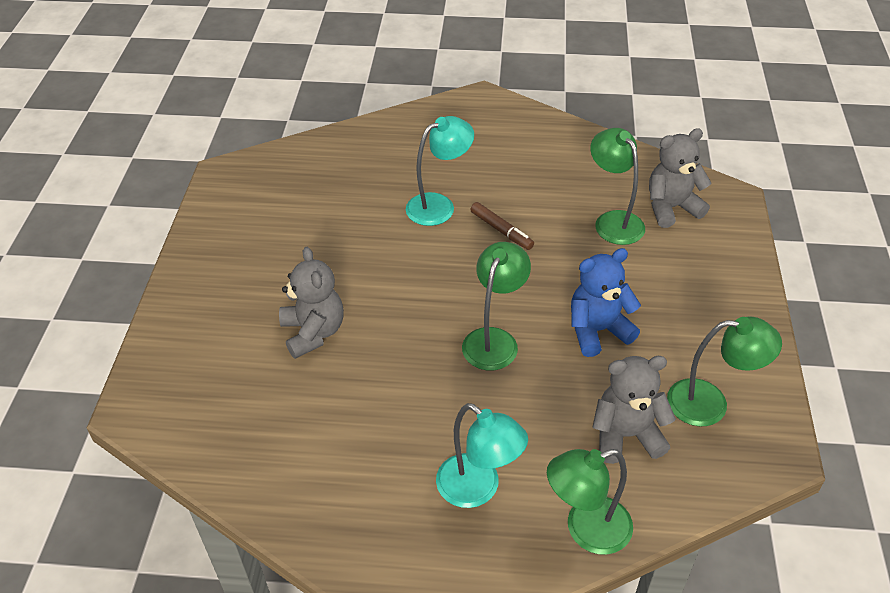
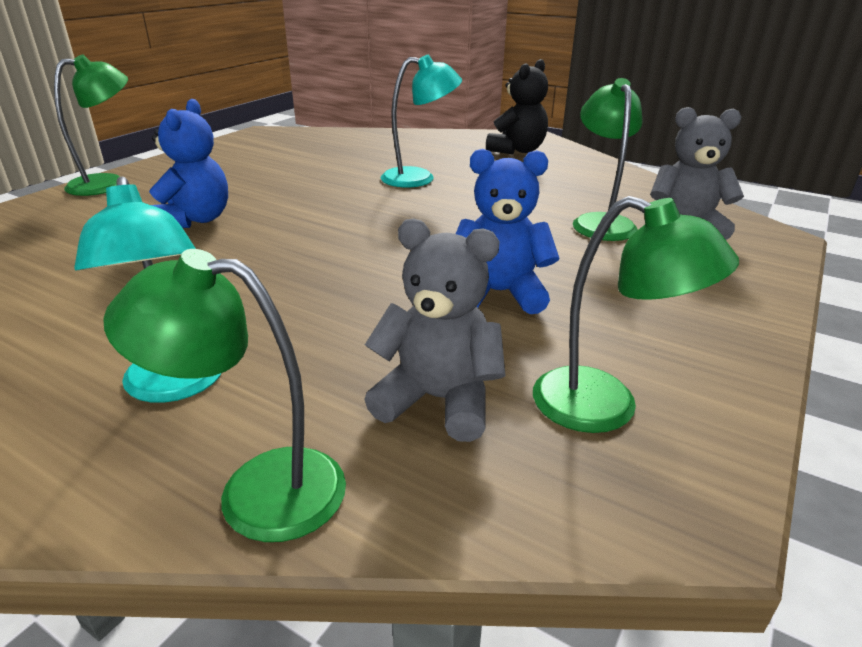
camera: 25 degrees right, 15 degrees down
(313, 332) = (195, 220): grey teddy bear -> blue teddy bear
(486, 129) = (517, 150): none -> black teddy bear
(494, 340) = (365, 268): green lamp -> green lamp (109, 183)
(501, 230) = (464, 203): brown marker -> none

